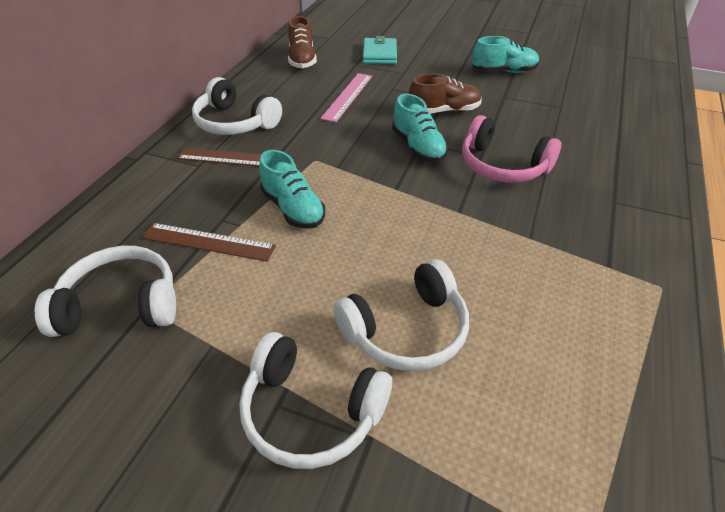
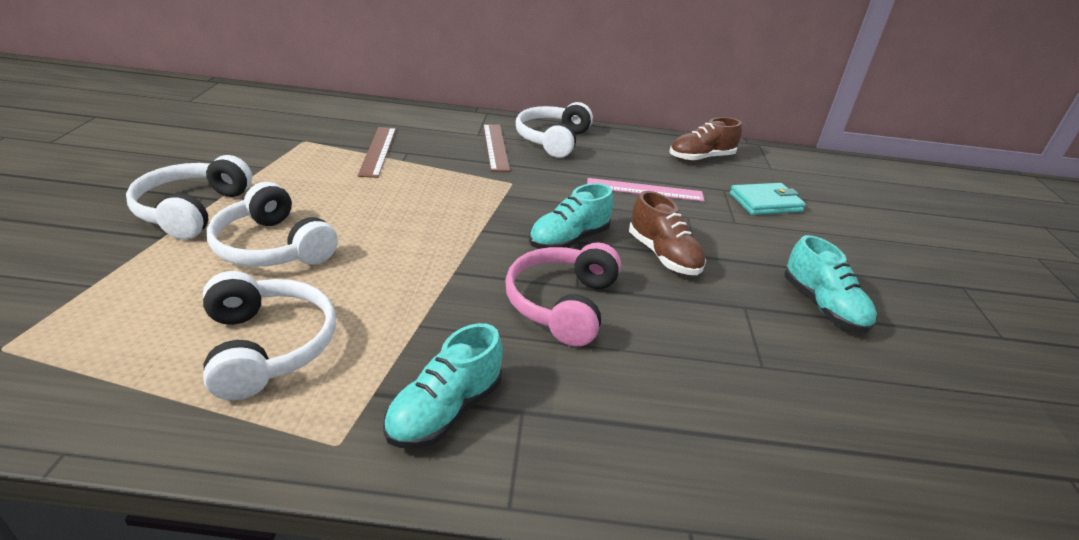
camera: 70 degrees right, 10 degrees down
(120, 305) = (306, 132): white headphones -> white headphones (267, 346)
(293, 209) = (431, 180): turquoise shoe -> turquoise shoe (445, 411)

